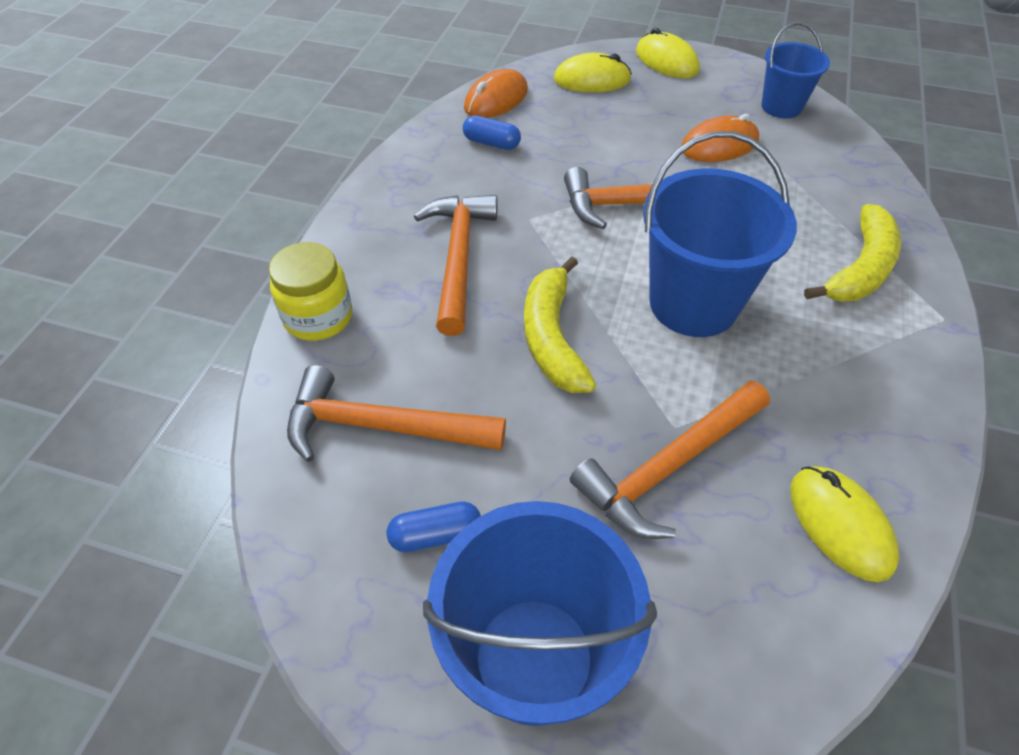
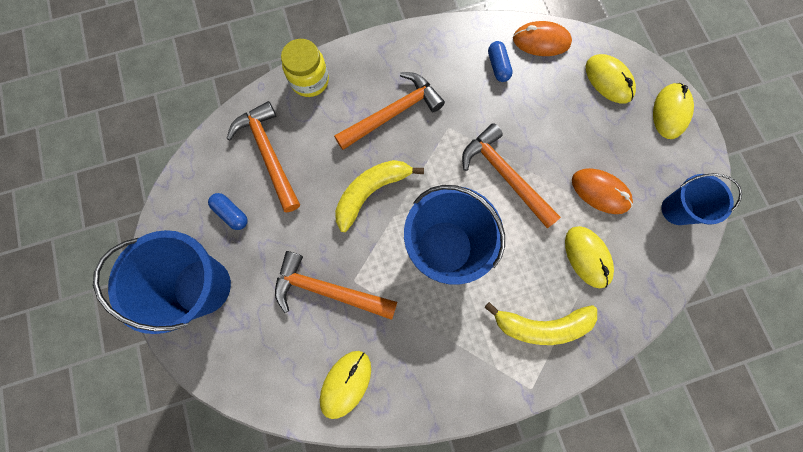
camera: 55 degrees right, 25 degrees up
(793, 191) = (587, 257): none -> yellow mouse

